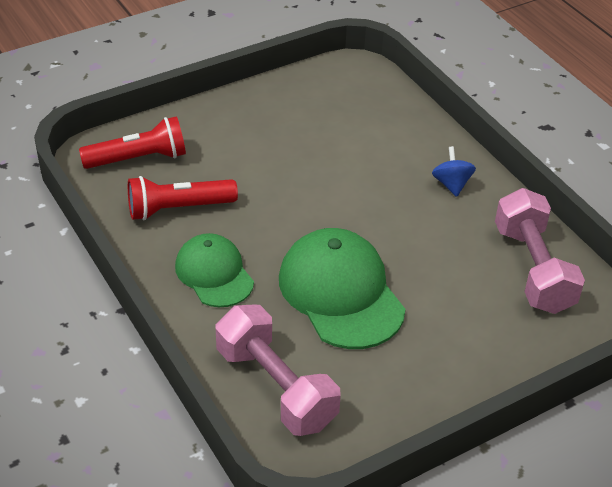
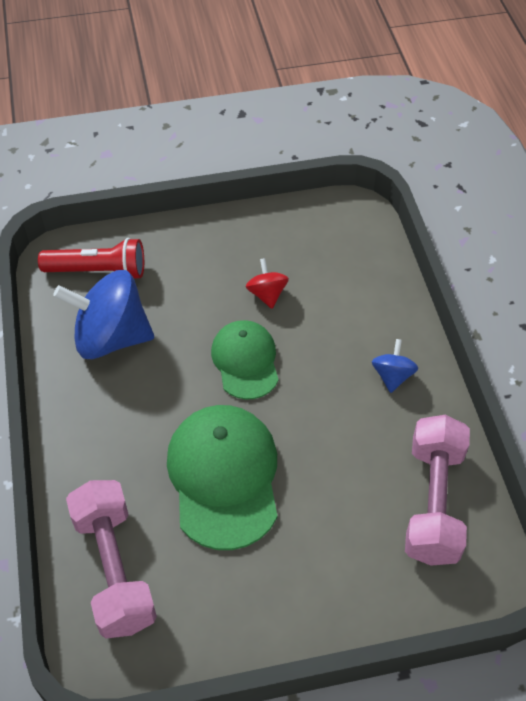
camera: 20 degrees right, 10 degrees up
(178, 209) = (111, 338): red flashlight -> blue spinning top
(214, 273) = (112, 421): green cap -> green cap (245, 361)
(308, 146) = (267, 294): none -> red spinning top

